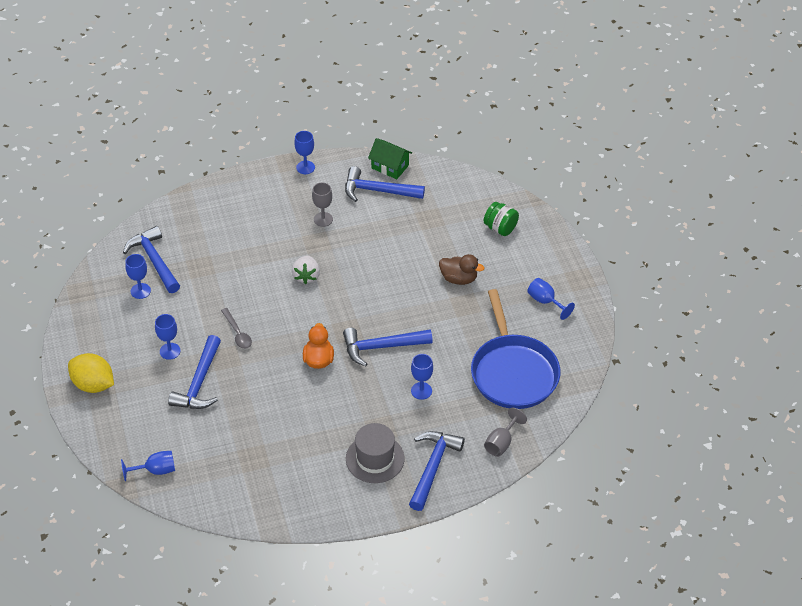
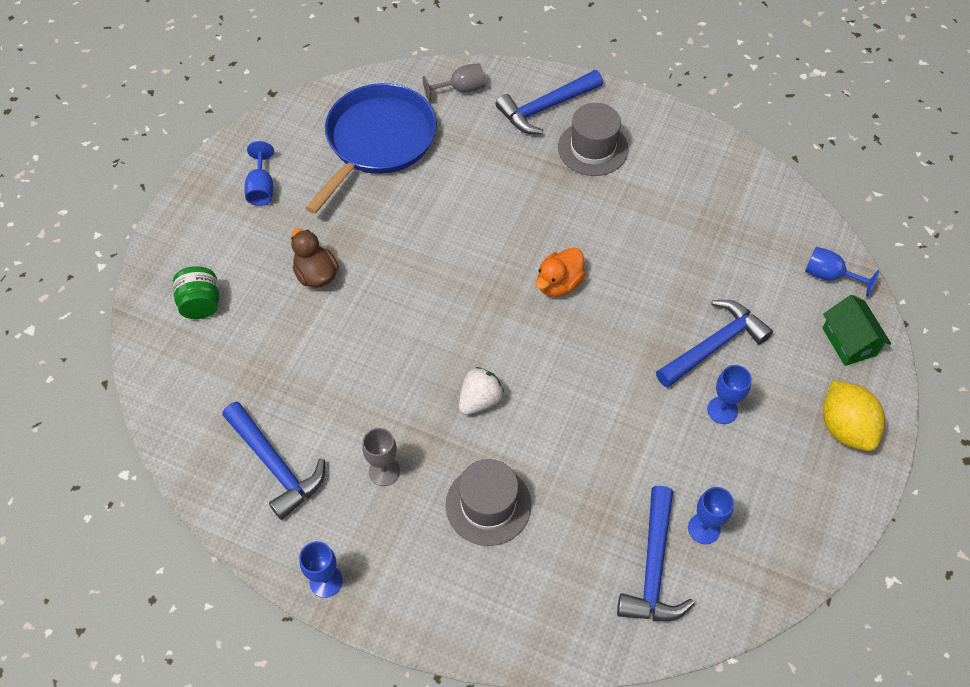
camera: 140 degrees left, 10 degrees up
(237, 333) = (623, 379): grey spoon -> none
(258, 237) = (488, 505): none -> grey hat
(382, 347) = (478, 253): blue hammer -> none
(390, 167) = (221, 494): green house -> green house (849, 341)
(421, 391) = (484, 181): blue goblet -> none

